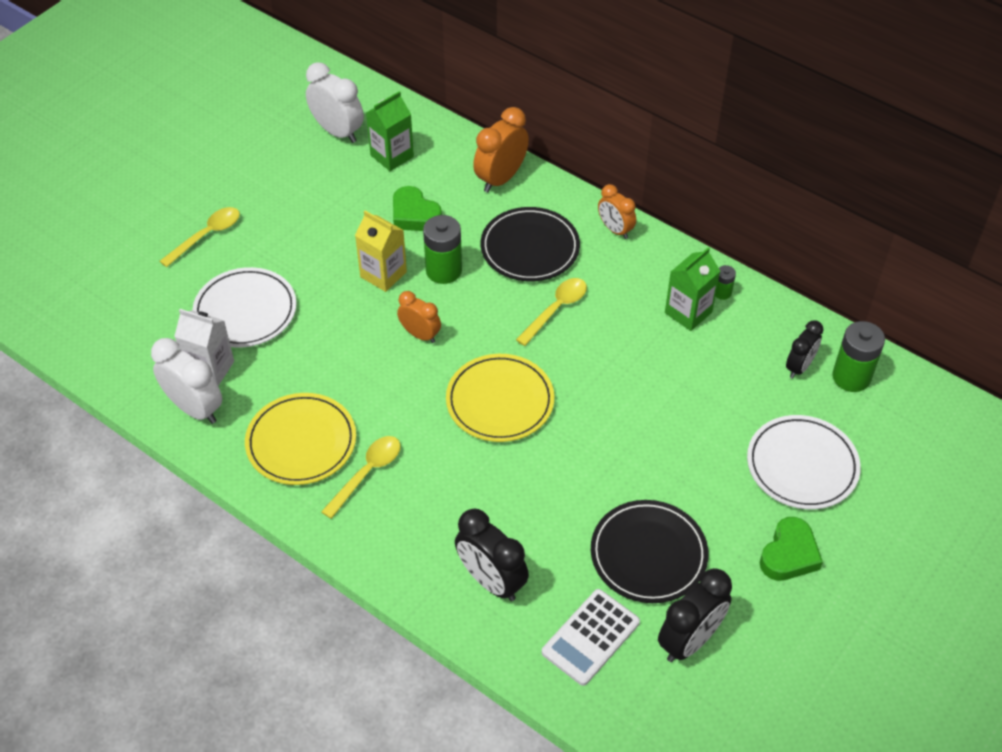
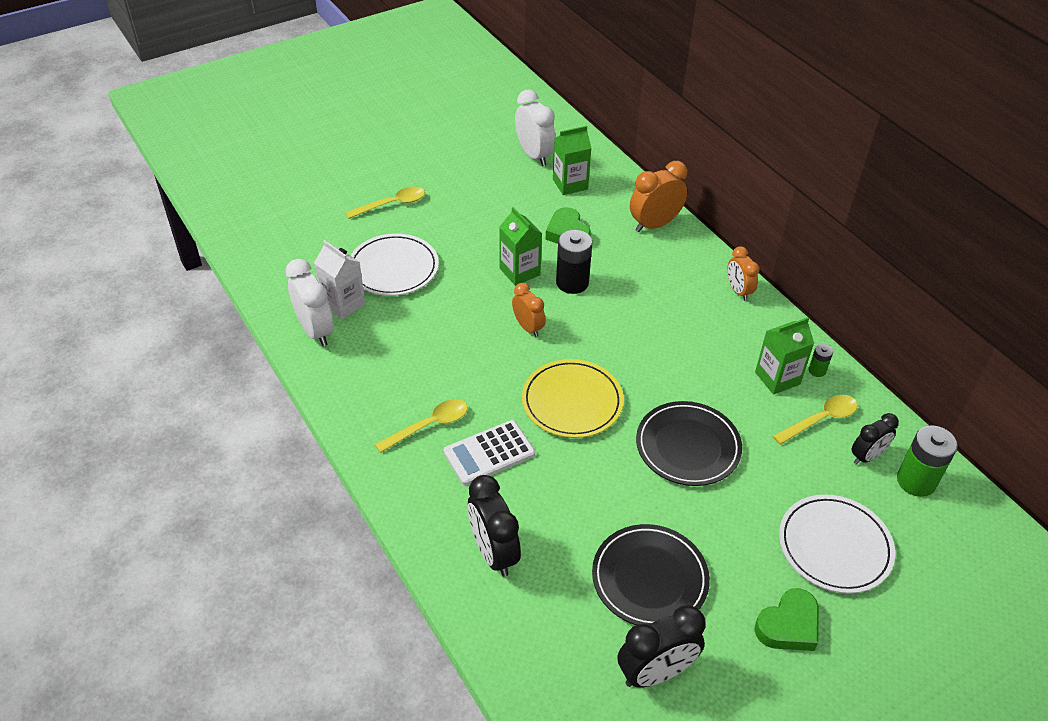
camera: 20 degrees right, 5 degrees down
(301, 442) = (387, 383): yellow plate -> none
(383, 274) = (519, 272): yellow carton -> green carton
(444, 270) = (572, 283): green battery -> black battery
(530, 248) = (655, 285): black plate -> black plate (687, 446)
(556, 309) = (656, 341): yellow spoon -> yellow spoon (821, 419)
(591, 637) = (562, 636): white calculator -> white calculator (489, 453)

